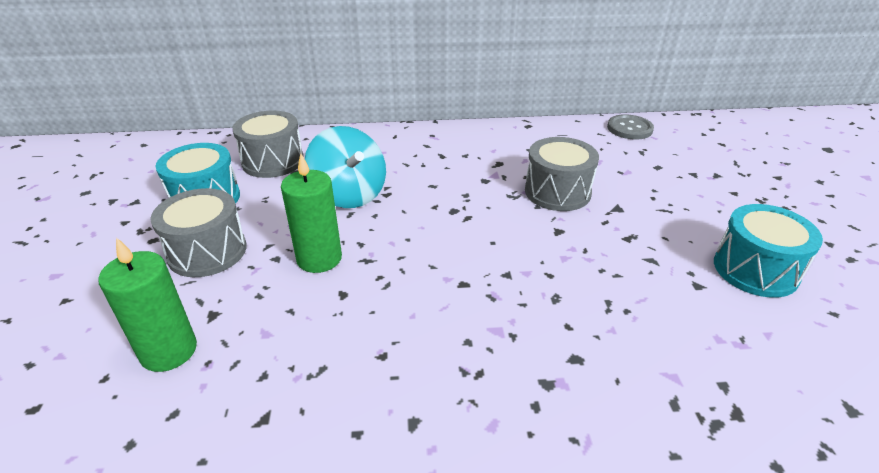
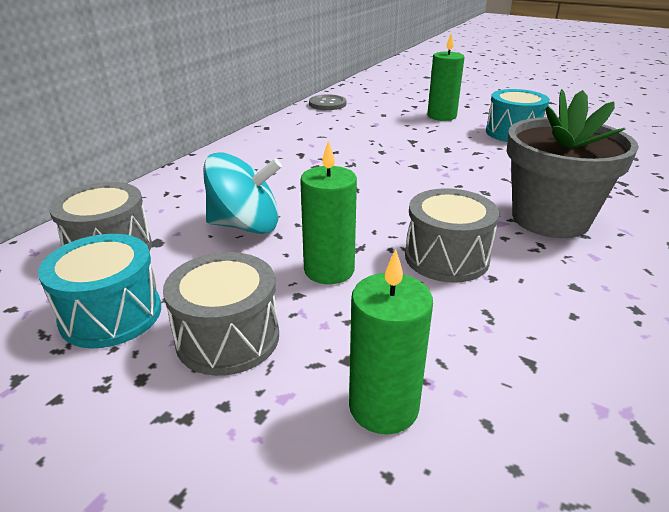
camera: 55 degrees left, 5 degrees down
(545, 366) = (550, 219): none -> grey flower pot
(557, 192) = (368, 149): grey drum -> grey drum (446, 257)
(717, 202) = (441, 116): none -> green candle

